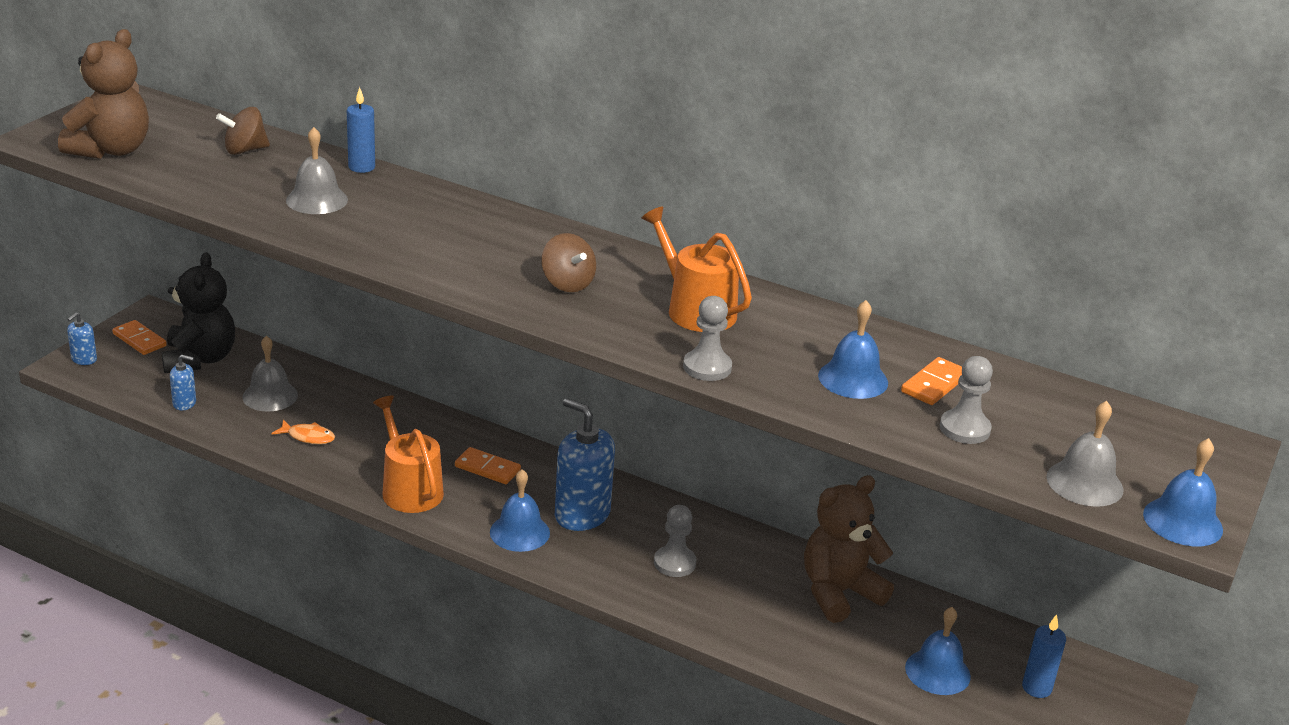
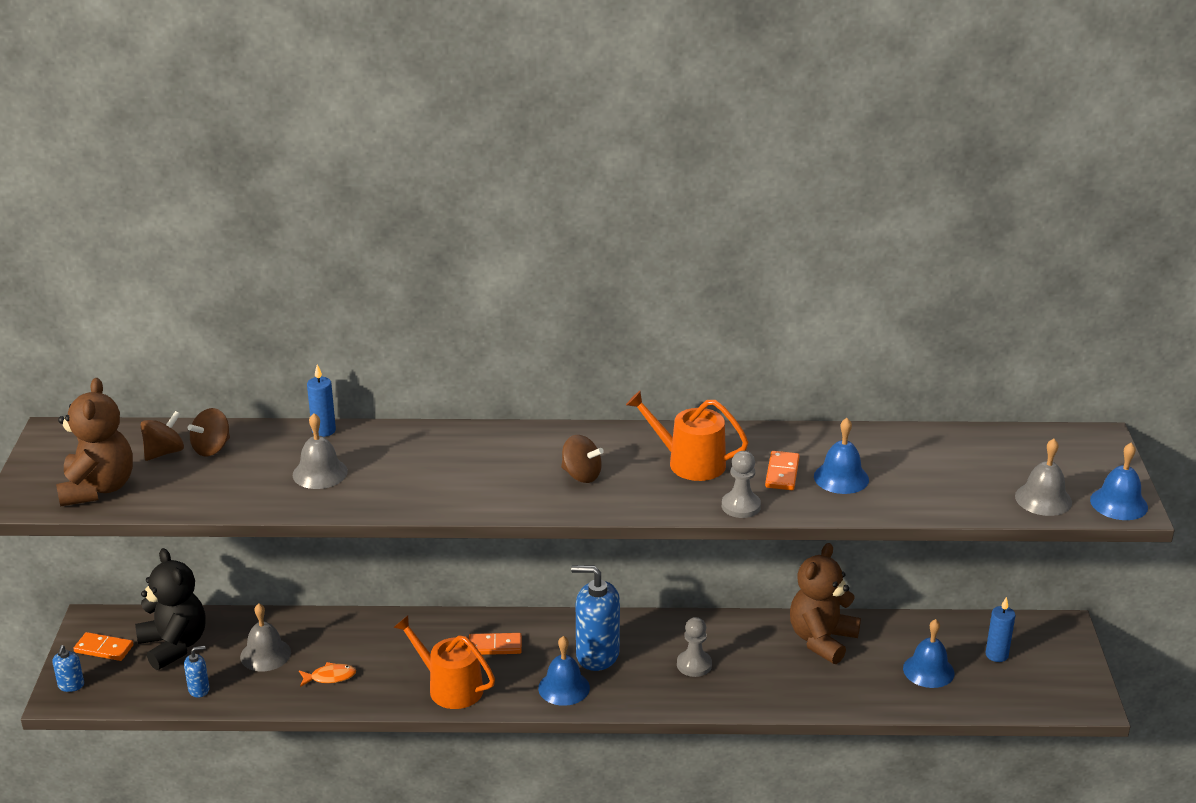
camera: 25 degrees left, 0 degrees up
(200, 140) = (164, 452): none -> brown spinning top
(934, 384) = (894, 462): orange domino -> orange domino (782, 473)
(964, 429) = (941, 488): grey pawn -> none

